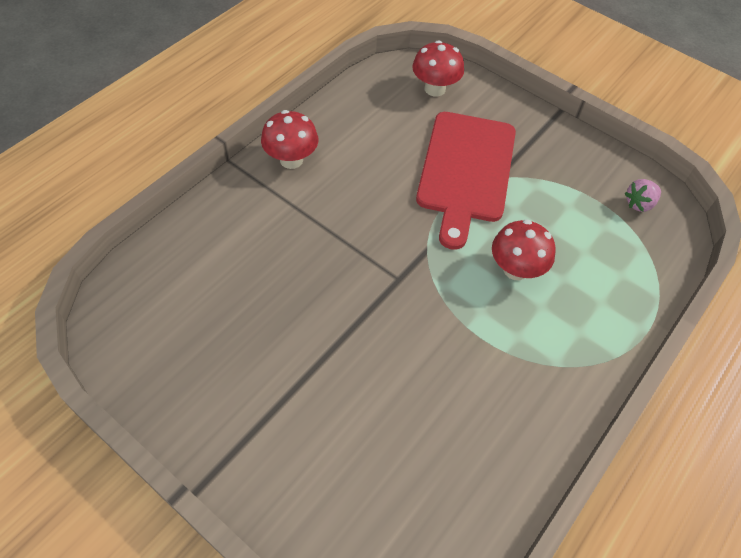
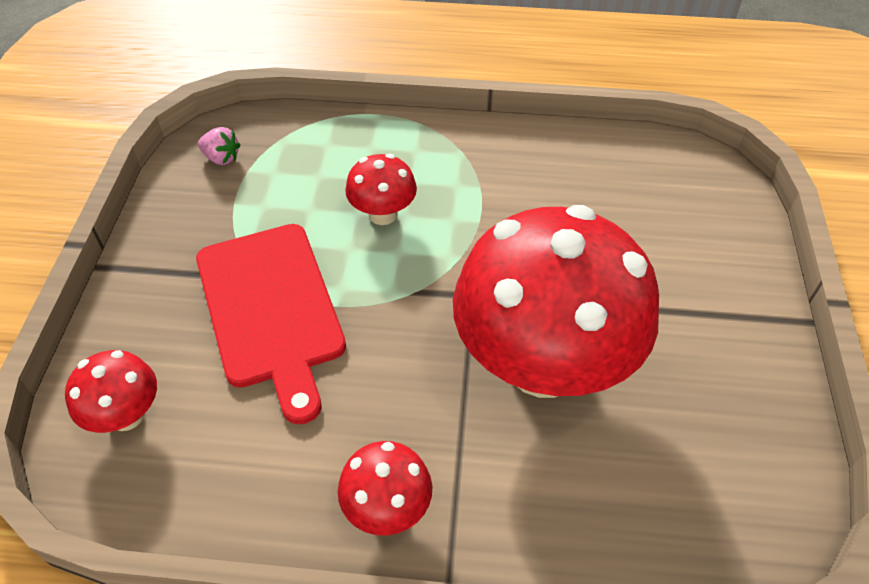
camera: 120 degrees left, 5 degrees down
(313, 282) = (543, 363): none -> red mushroom
(466, 171) = (271, 309): red cutting board -> red cutting board turned 90 degrees clockwise

